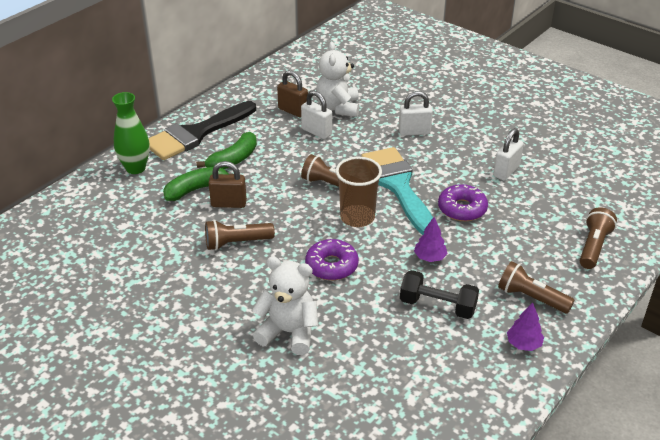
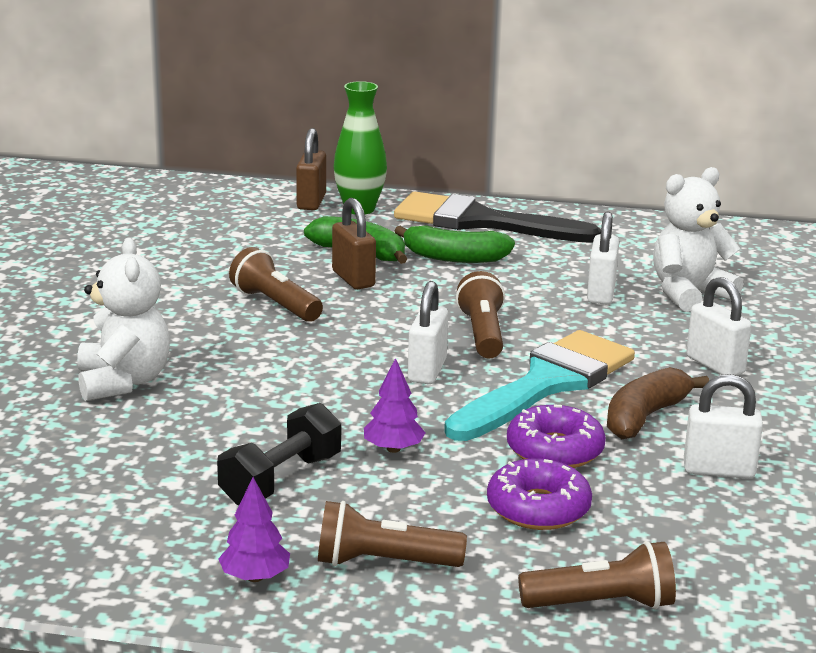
camera: 60 degrees right, 15 degrees down
(293, 111) = (629, 265): brown padlock -> brown padlock (311, 202)
(331, 266) = (293, 378): purple donut -> purple donut (538, 508)
(357, 217) = (427, 371): brown cup -> white padlock
(437, 306) = (281, 480): black dumbbell -> black dumbbell turned 45 degrees clockwise
(448, 171) = (645, 417): none -> brown banana
(531, 298) = (383, 562): brown flashlight -> brown flashlight turned 90 degrees counterclockwise

